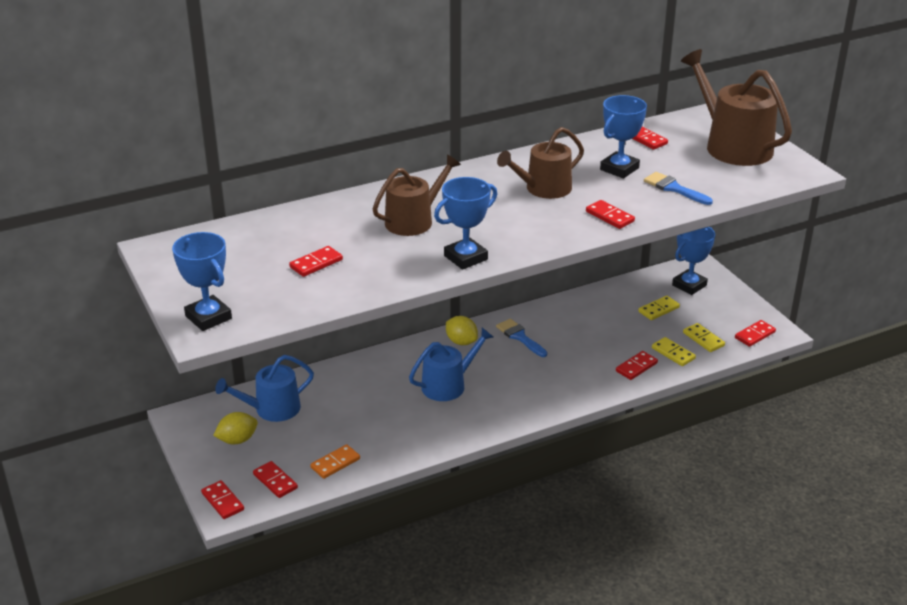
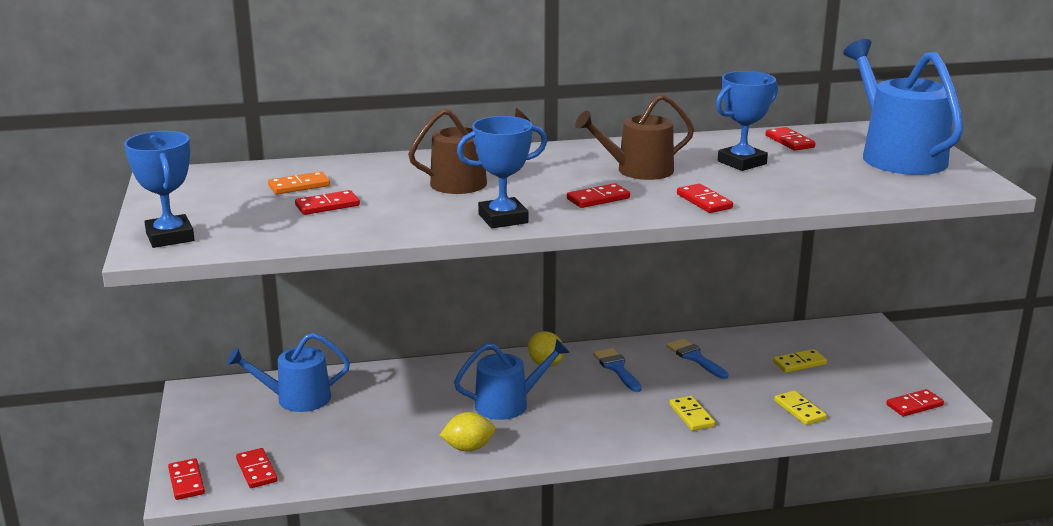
camera: 15 degrees right, 10 degrees down
(237, 440) = (241, 423): yellow lemon -> yellow lemon (468, 448)
(335, 463) = (334, 463): orange domino -> orange domino (299, 186)
(636, 367) = (746, 418): red domino -> red domino (598, 199)
(674, 188) = (800, 185): blue brush -> blue brush (695, 357)
(689, 285) = (848, 344): blue trophy -> none
(703, 339) = (845, 401): yellow domino -> yellow domino (691, 415)
(733, 146) = (897, 156): brown watering can -> blue watering can

